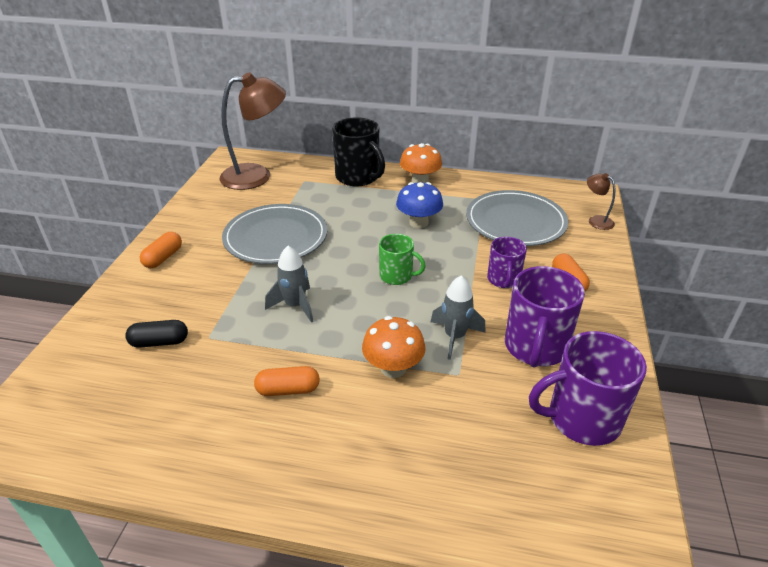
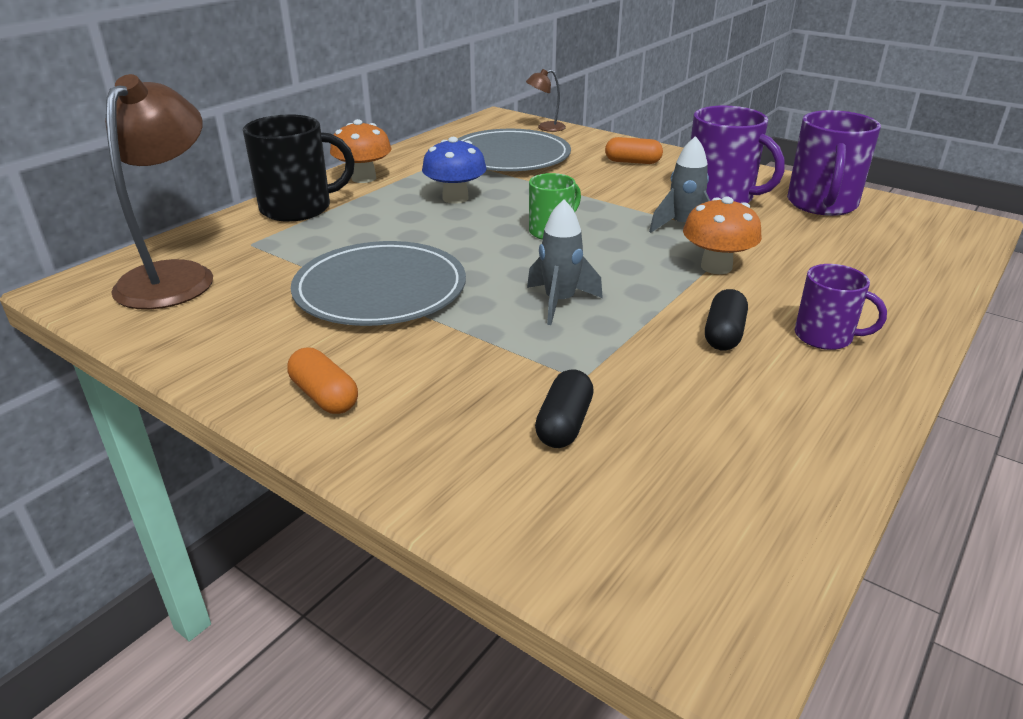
camera: 65 degrees left, 5 degrees down
(288, 390) = (724, 334): orange capsule -> black capsule
(503, 279) = (606, 185): purple mug -> purple mug (825, 337)

